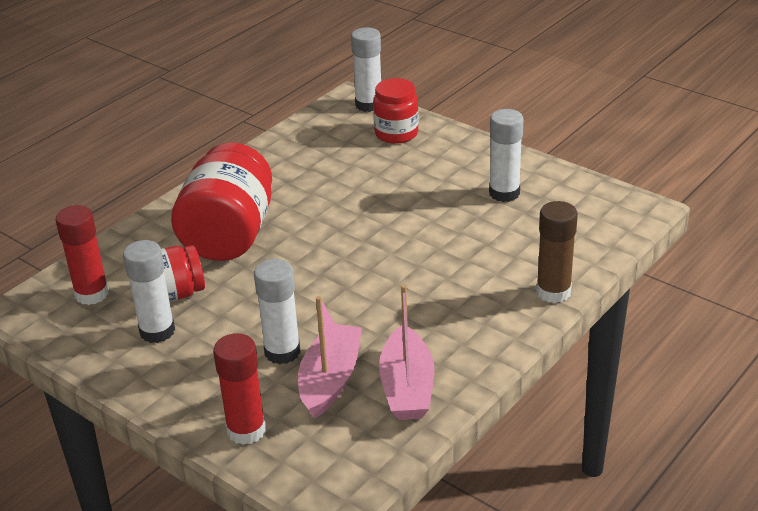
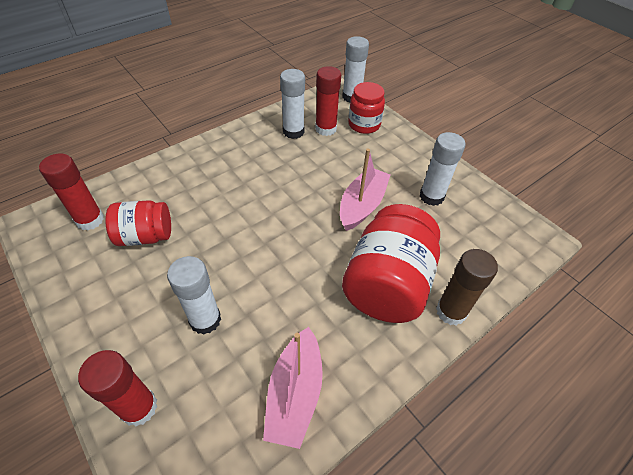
camera: 10 degrees right, 15 degrees up
(157, 331) = (119, 270): white glue stick -> white glue stick (293, 132)
(229, 235) = (212, 188): red jar -> red jar (387, 284)
(330, 380) = (232, 364): pink boat -> pink boat (362, 205)
(348, 147) = (326, 129): none -> red glue stick

